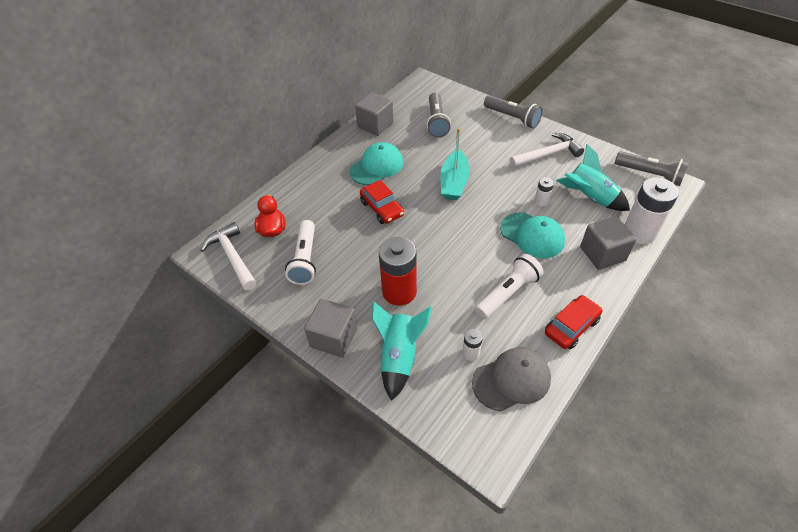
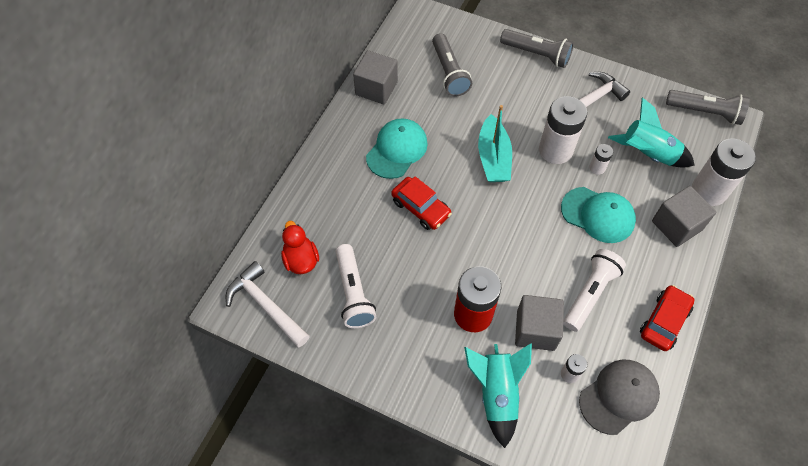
camera: 15 degrees left, 10 degrees up
(334, 337) = (419, 386): grey cube -> grey cube (535, 330)
(508, 184) = (555, 150): none -> white battery

